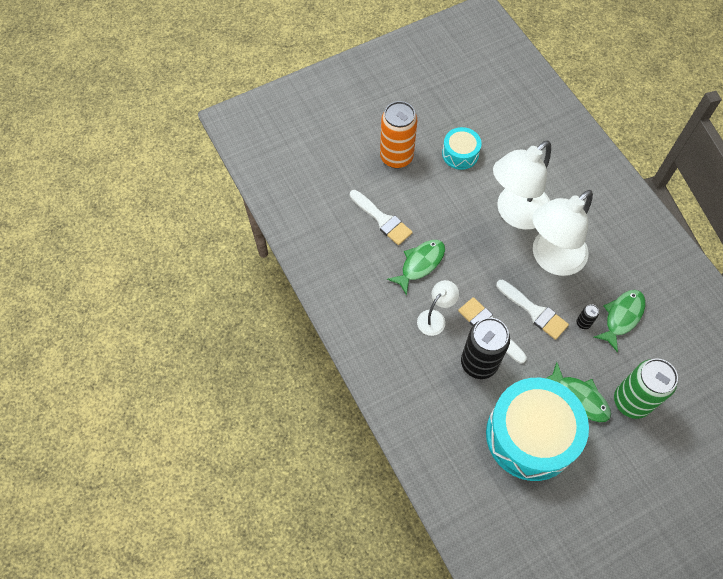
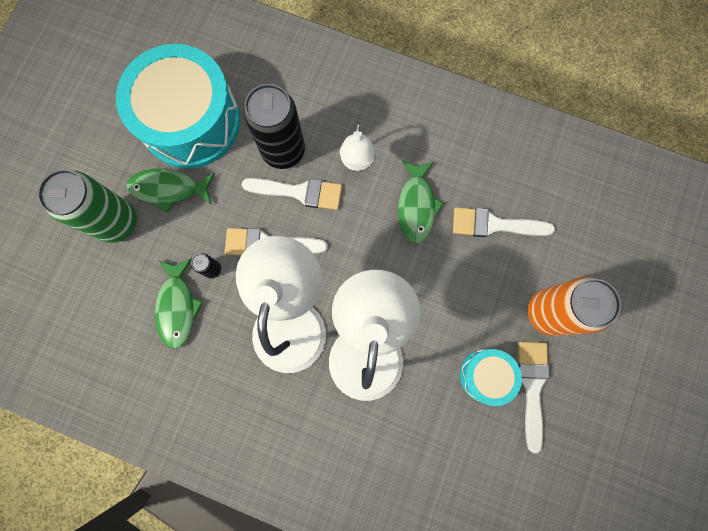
camera: 140 degrees right, 15 degrees up
(439, 132) = (532, 386): none -> white brush

